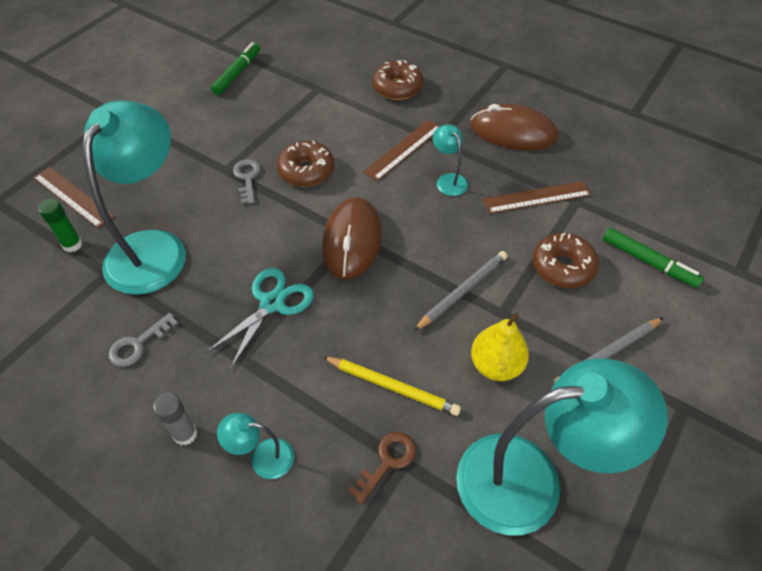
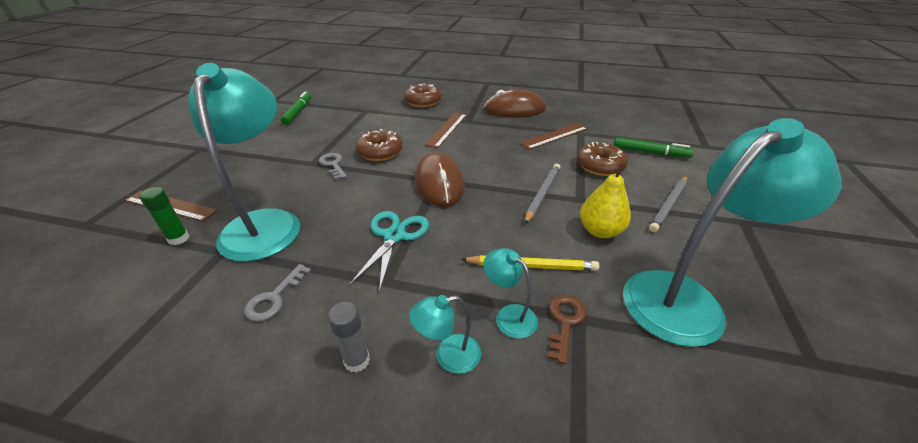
camera: 20 degrees left, 15 degrees down
(448, 180) = (489, 138): turquoise lamp -> turquoise lamp (509, 315)

